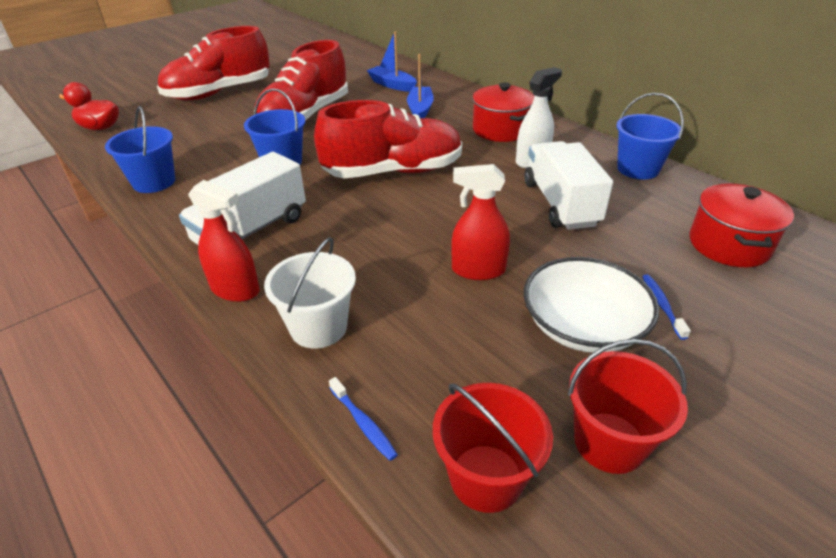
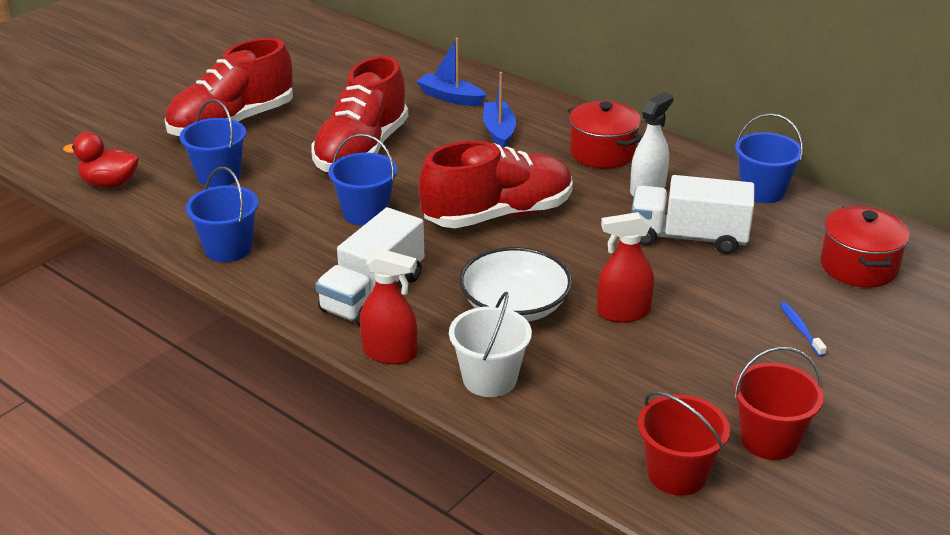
camera: 10 degrees left, 5 degrees down
(184, 127) = (218, 176): none -> blue bucket
(363, 423) = (563, 449): blue toothbrush -> none
(560, 204) = (688, 237): white truck -> white truck turned 60 degrees counterclockwise
(583, 325) = (732, 353): white bowl -> white bowl (514, 306)

